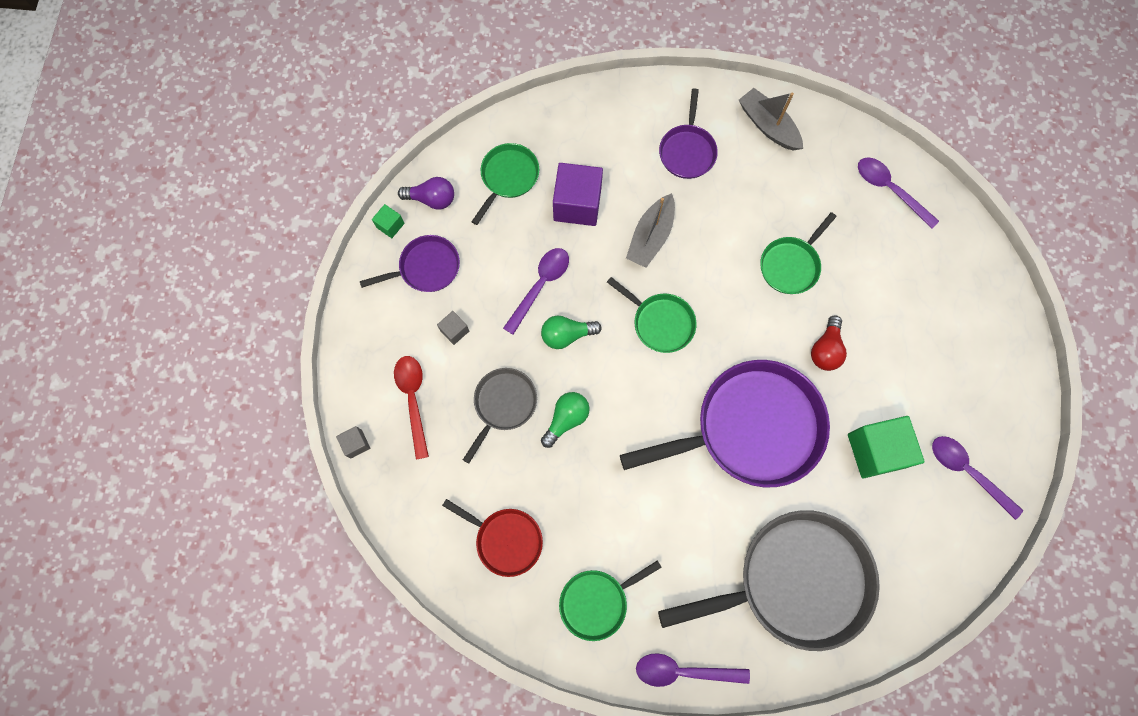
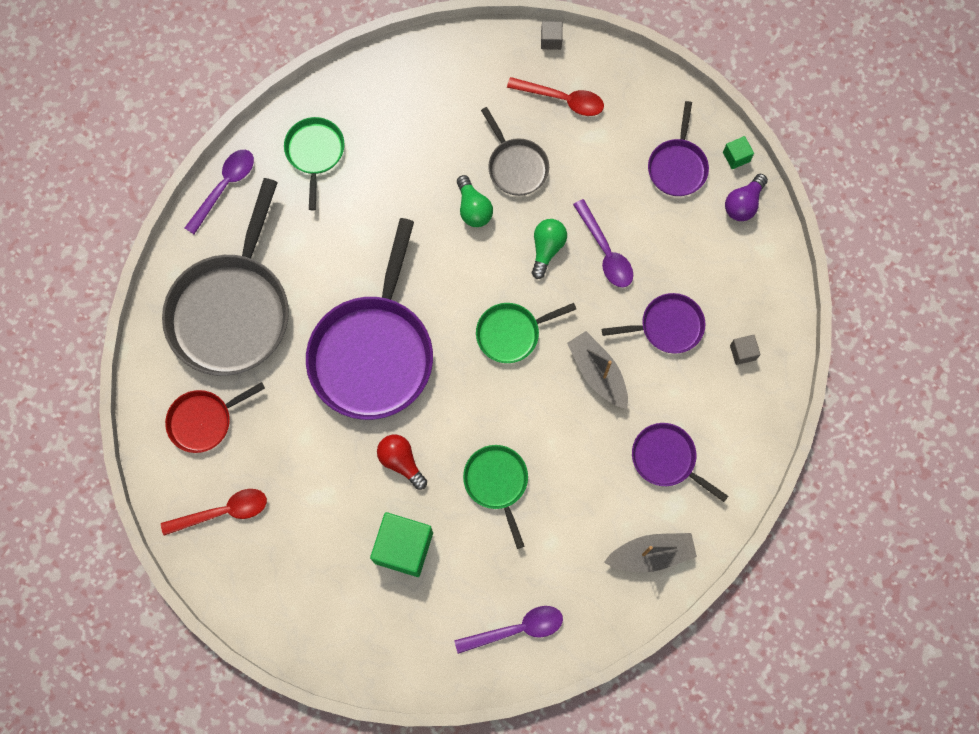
camera: 120 degrees right, 0 degrees up
(454, 331) = (604, 161): grey cube -> grey cube (742, 352)
(505, 540) = (405, 111): red pan -> red pan (204, 420)
(508, 177) = (729, 280): green pan -> none
(577, 204) = (667, 326): purple cube -> purple pan
(875, 450) = (289, 445): green cube -> green cube (403, 547)
(967, 471) = (223, 512): purple spoon -> red spoon

